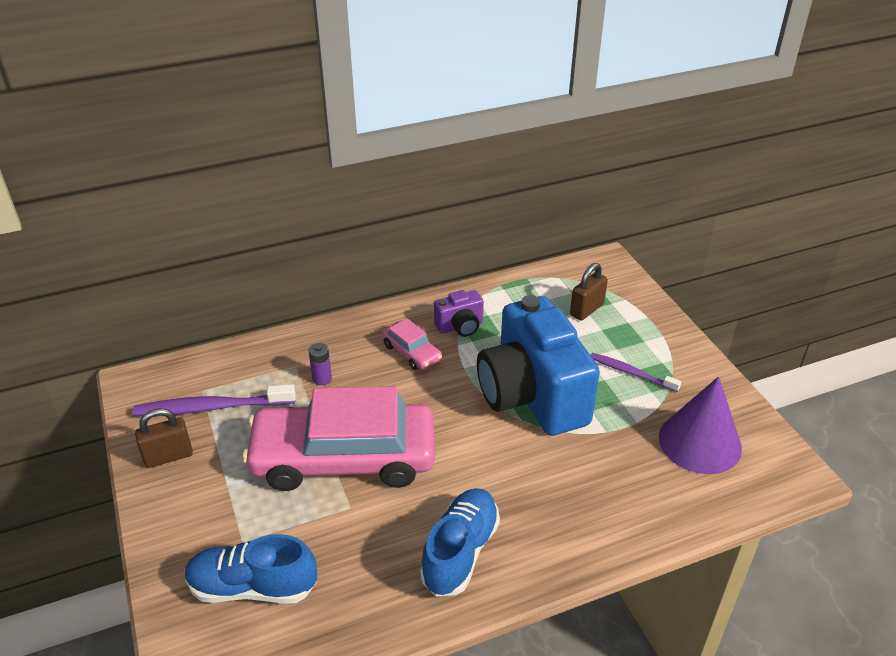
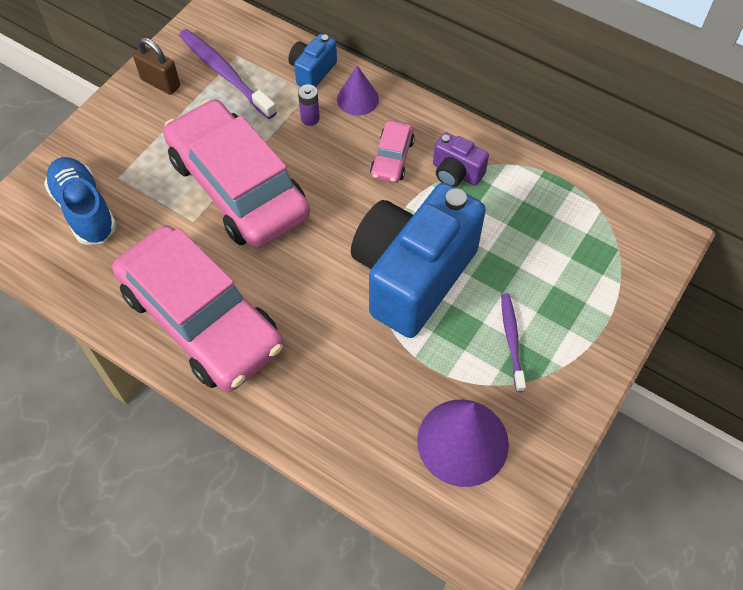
camera: 55 degrees right, 20 degrees up
(275, 354) = (312, 71): none -> blue camera
(333, 342) = (357, 99): none -> purple cone
(460, 552) = (201, 319): blue shoe -> pink car
(586, 309) = (572, 258): brown padlock -> none

